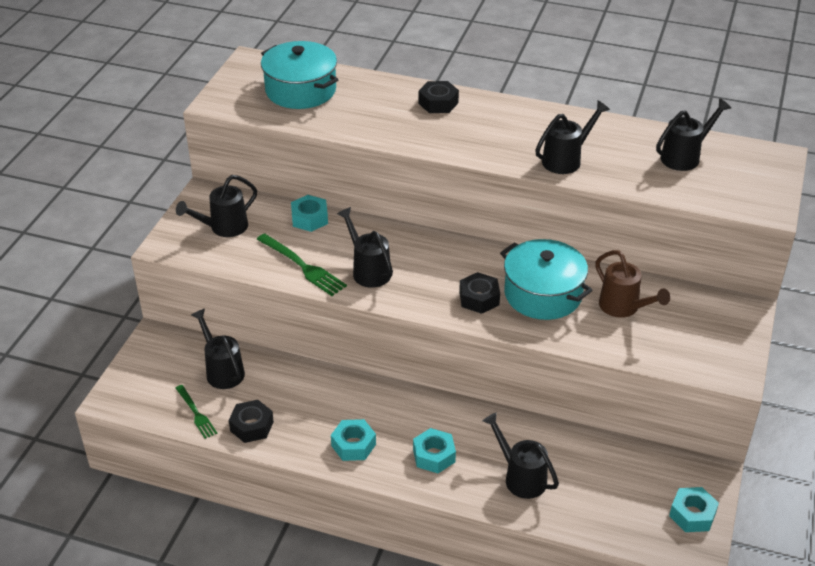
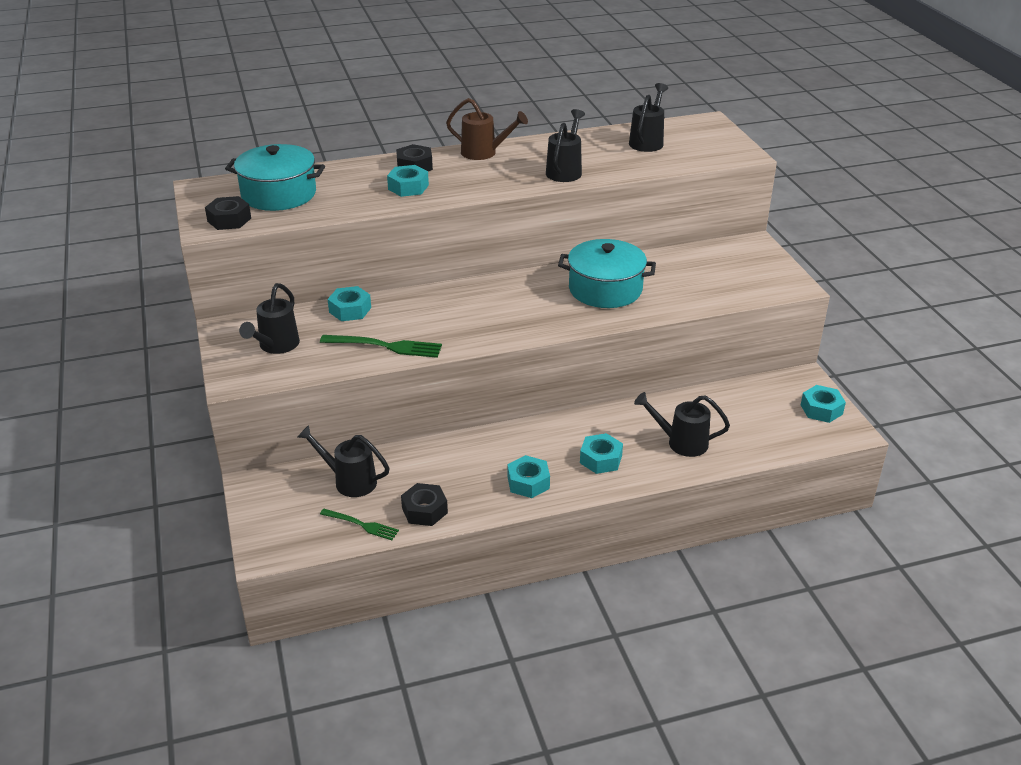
camera: 35 degrees left, 5 degrees down
(368, 270) = (447, 327): black watering can -> none
(409, 123) = (408, 187): none -> turquoise nut
(479, 298) = (560, 311): black nut -> black nut (229, 220)
(623, 307) = (673, 275): brown watering can -> brown watering can (484, 153)

